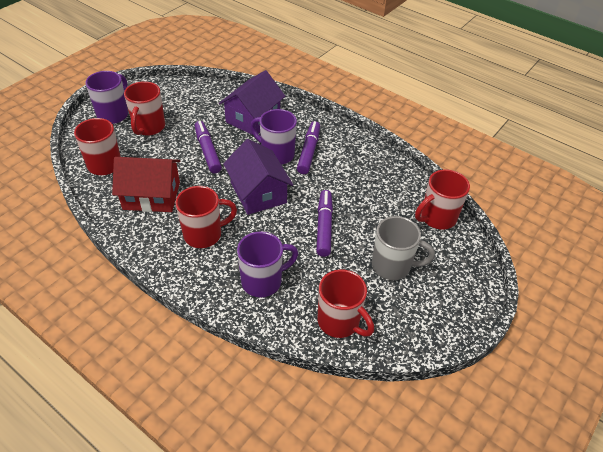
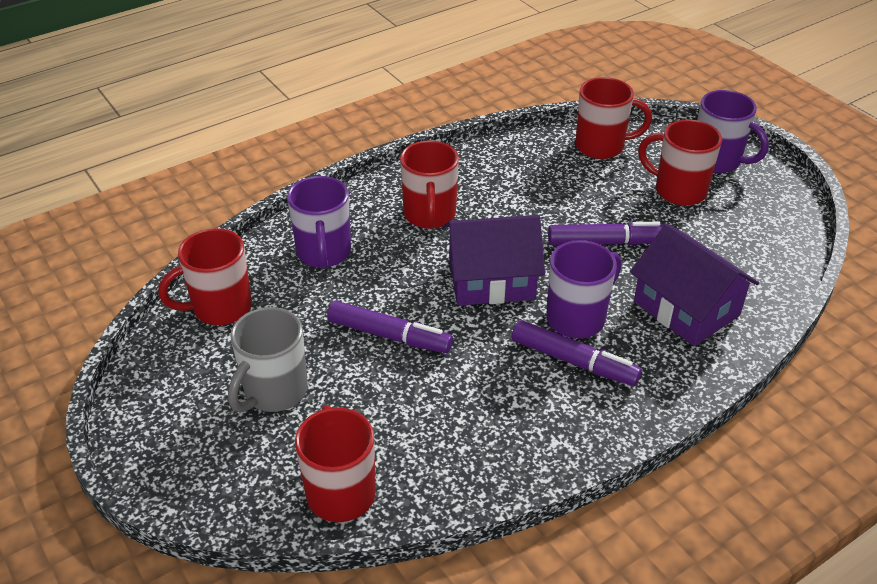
camera: 110 degrees right, 5 degrees down
(151, 195) = (522, 180): red house -> none

